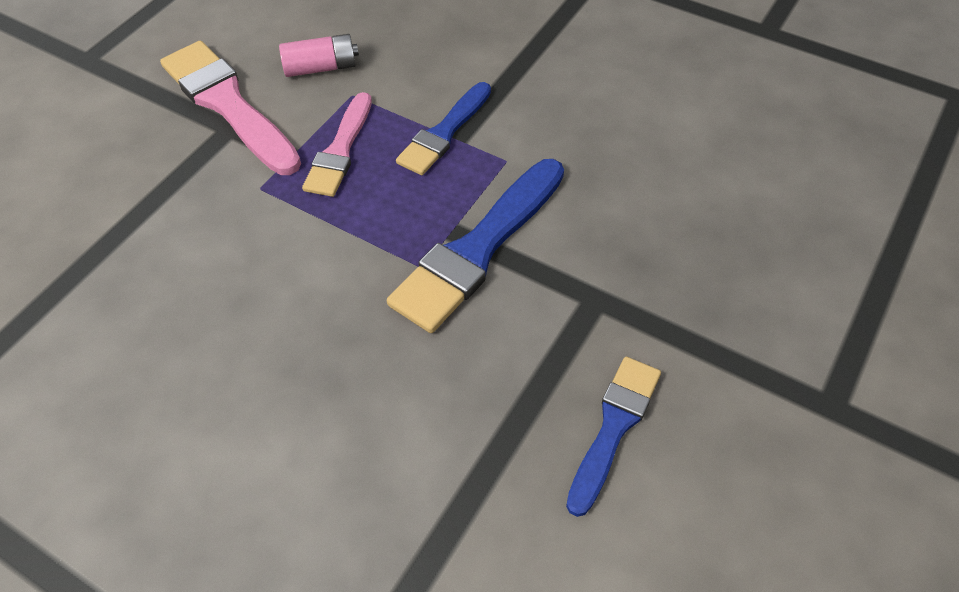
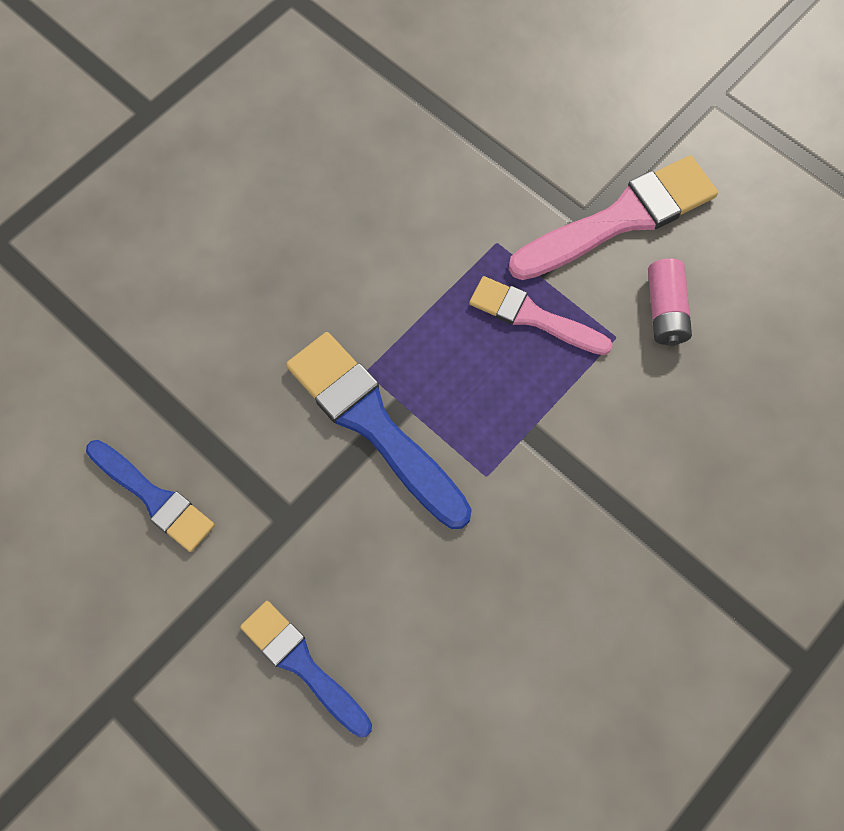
camera: 100 degrees right, 15 degrees up
(444, 133) = (539, 420): blue brush -> blue brush (302, 665)

